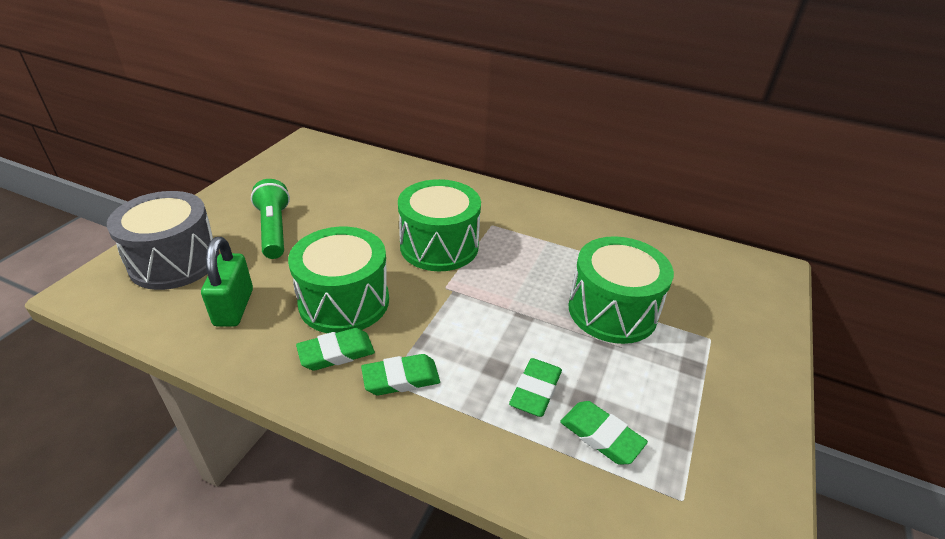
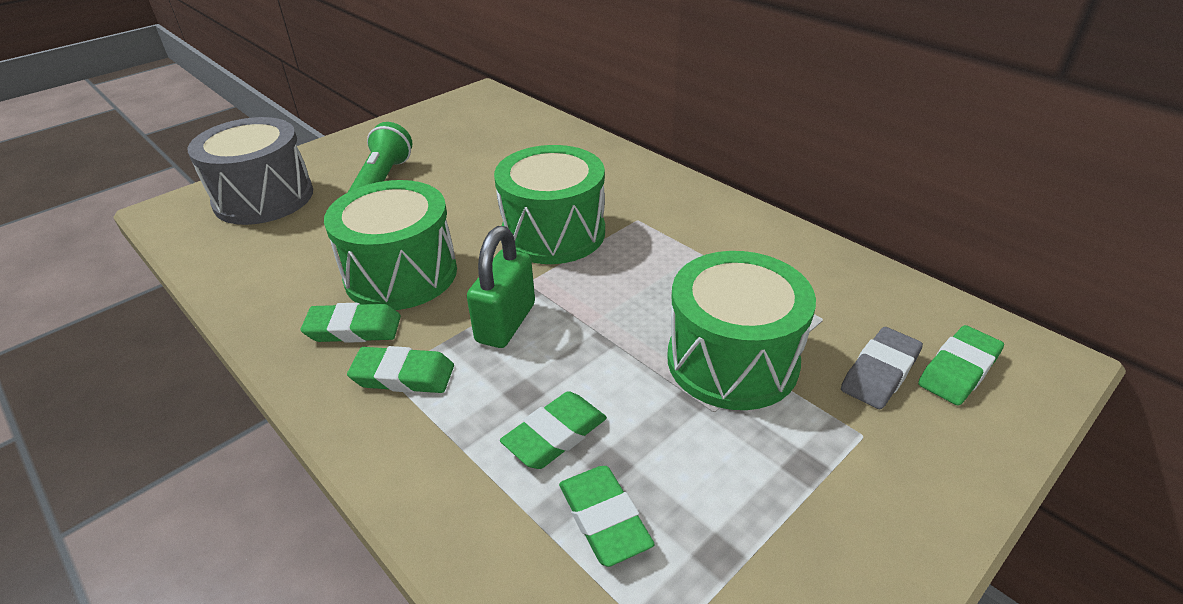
camera: 25 degrees right, 0 degrees up
(234, 307) = (286, 256): green padlock -> green padlock (506, 323)
(697, 297) = (880, 372): none -> grey eraser
(735, 285) = (958, 370): none -> green eraser

